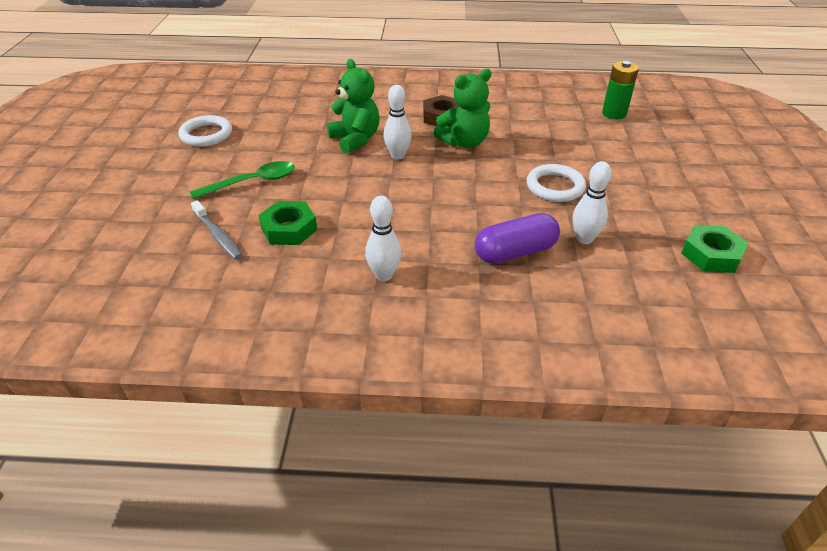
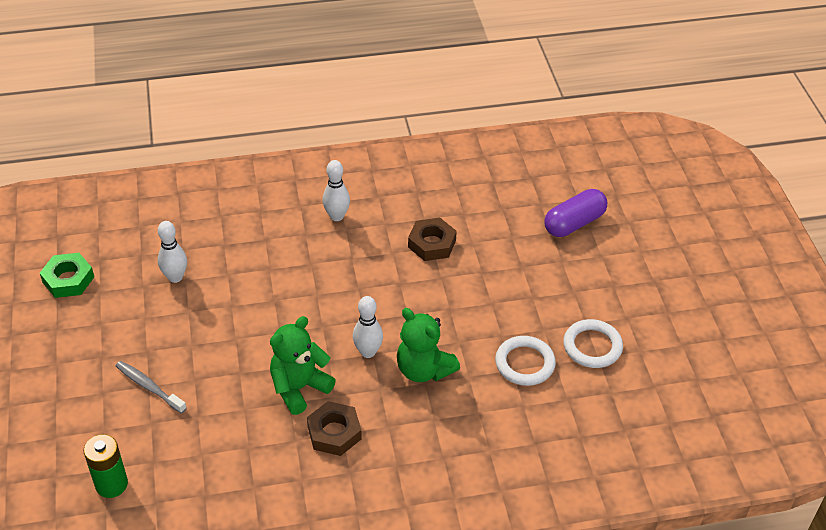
camera: 165 degrees right, 5 degrees up
(218, 236) = (486, 227): grey toothbrush -> grey toothbrush (149, 387)
(252, 182) = (496, 288): green spoon -> none
(289, 229) = (432, 244): green nut -> brown nut
(515, 252) = (235, 254): purple capsule -> purple capsule (574, 223)
(555, 186) = (197, 336): white ring -> white ring (524, 363)

